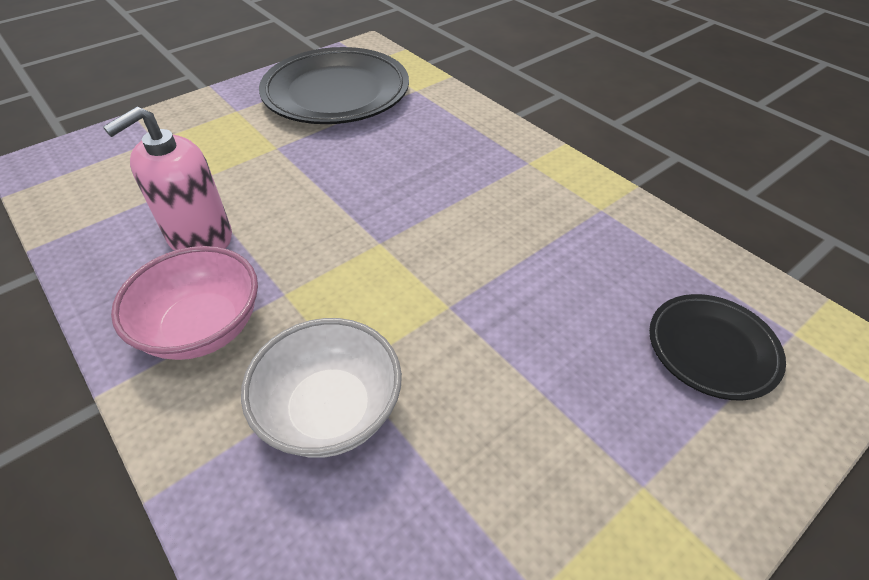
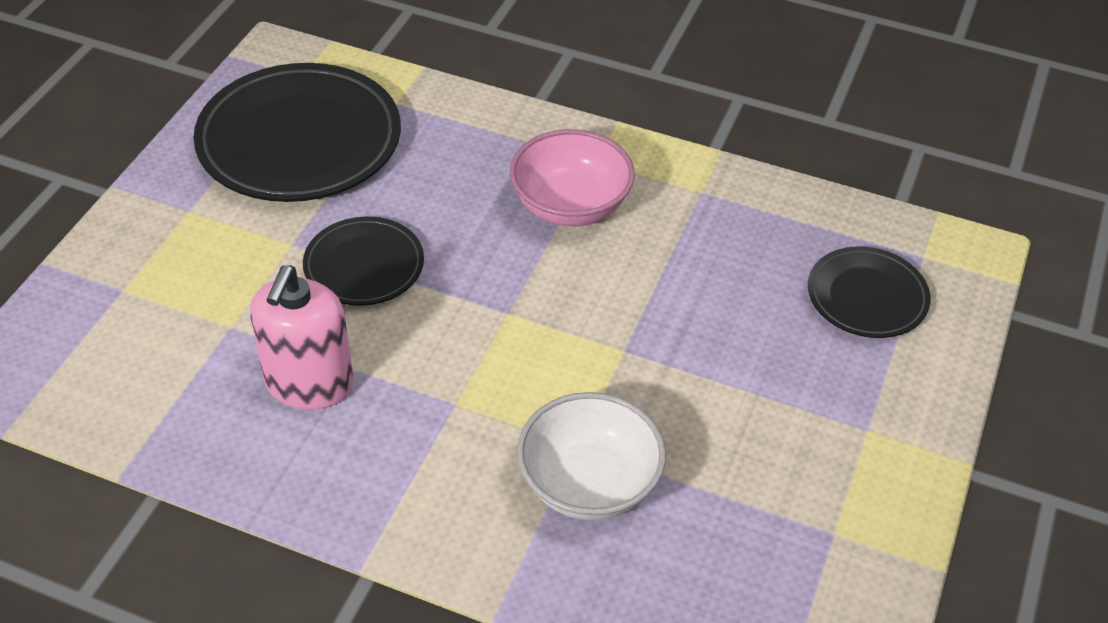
camera: 30 degrees left, 0 degrees up
(203, 328) = (405, 468): pink bowl -> pink bowl (570, 205)
(307, 176) = (364, 266): none -> black plate

